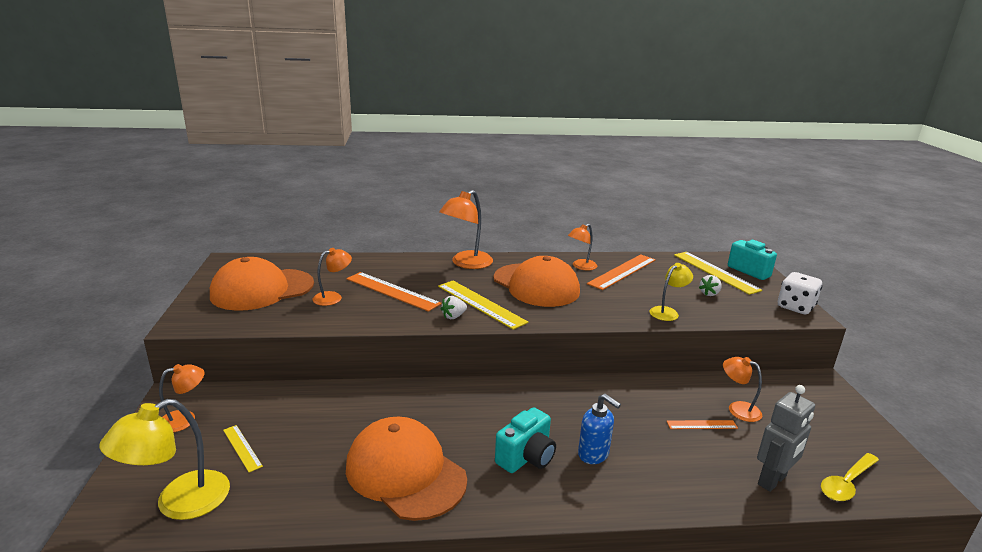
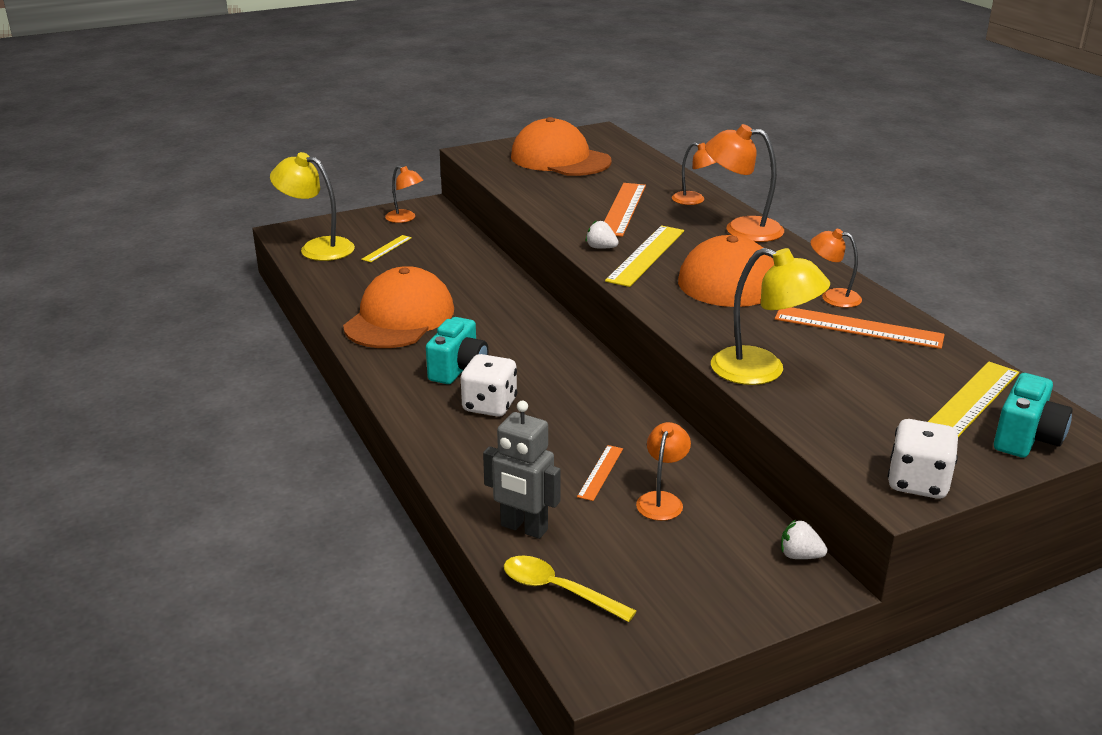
camera: 70 degrees right, 5 degrees up
(333, 297) = (579, 188): orange lamp -> orange lamp (694, 200)
(526, 457) = (458, 369): turquoise camera -> turquoise camera turned 90 degrees counterclockwise
(593, 454) = (489, 405): blue soap dispenser -> white dice
(667, 312) = (762, 371): yellow lamp -> yellow lamp, size x1.66
(701, 424) = (600, 472): orange ruler -> orange ruler turned 45 degrees clockwise
(709, 293) = (869, 401): white strawberry -> white strawberry (799, 555)

